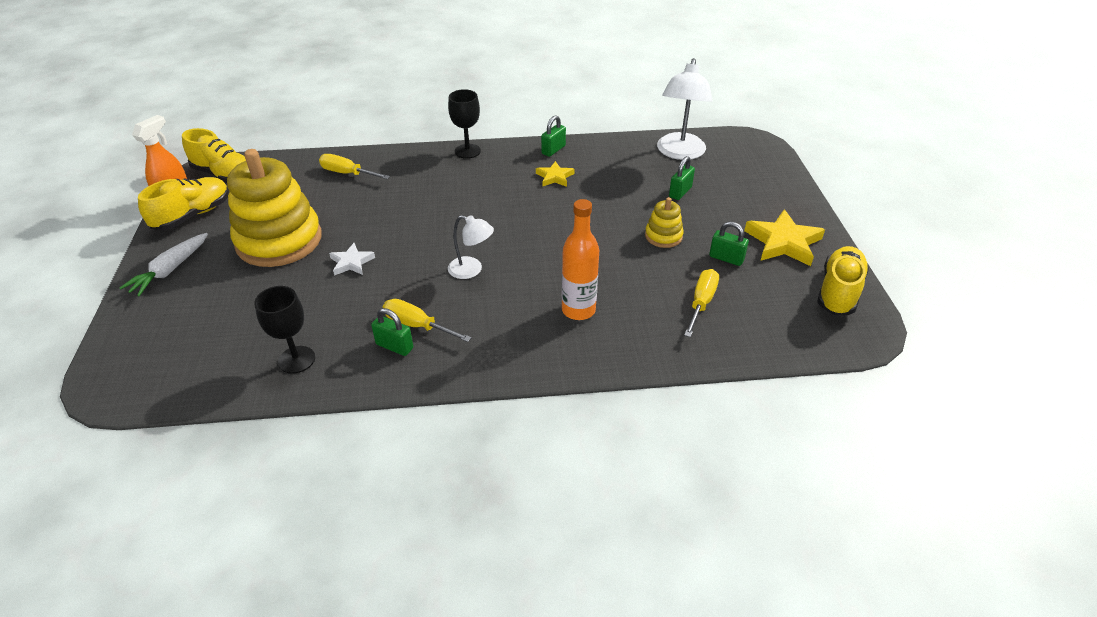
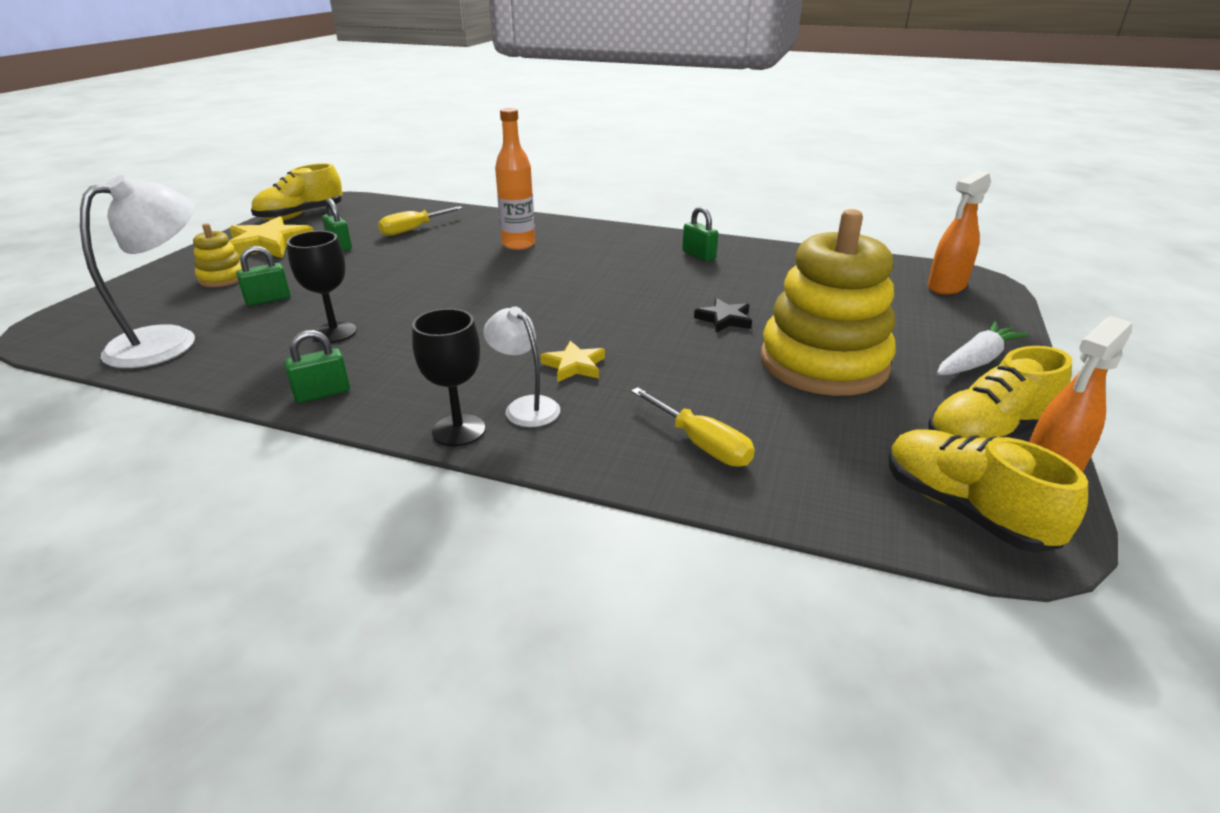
camera: 155 degrees left, 10 degrees down
(147, 364) = (946, 287): none -> orange spray bottle
(296, 360) = (792, 264): black goblet -> black goblet (334, 332)
(351, 262) = (724, 319): white star -> black star
(417, 325) = (671, 262): yellow screwdriver -> none
(471, 270) = (590, 286): white lamp -> white lamp (525, 406)
(554, 177) = (381, 352): yellow star -> yellow star (574, 365)
(663, 236) = (363, 270): yellow stacking toy -> yellow stacking toy (223, 278)

